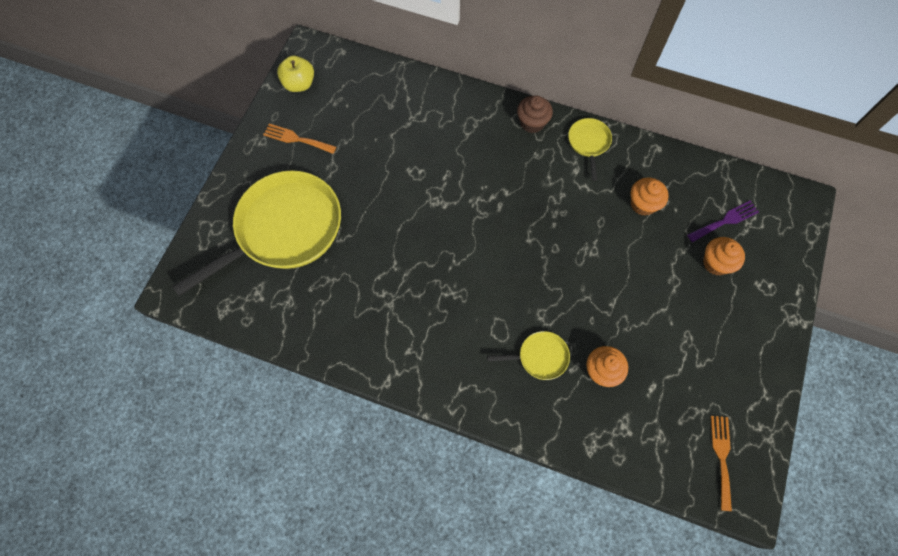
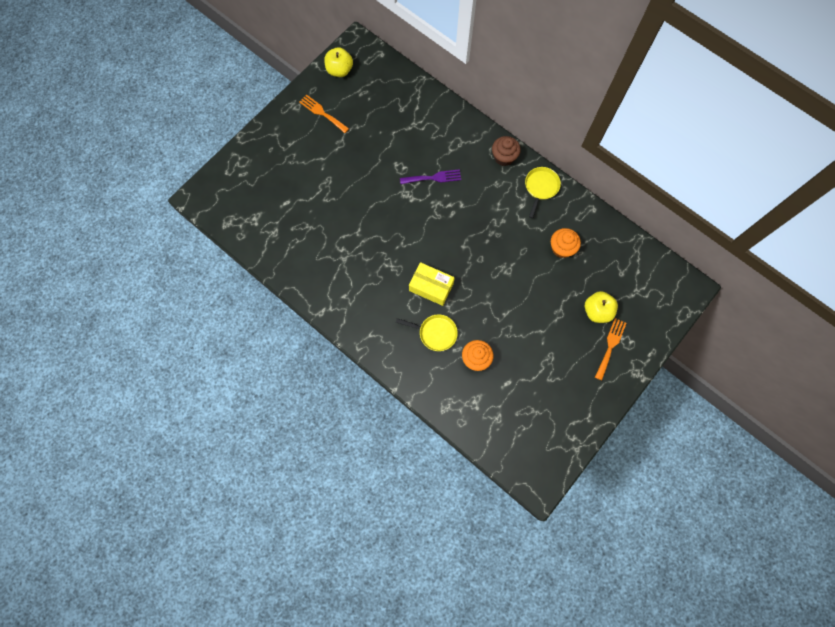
camera: 20 degrees right, 5 degrees up
(283, 230) = (288, 179): yellow pan -> none
(511, 302) = (431, 287): none -> yellow box
(716, 263) = (597, 311): orange cupcake -> yellow apple
(721, 457) = (535, 448): orange fork -> orange fork (610, 346)
(725, 221) = (619, 282): purple fork -> purple fork (433, 178)

